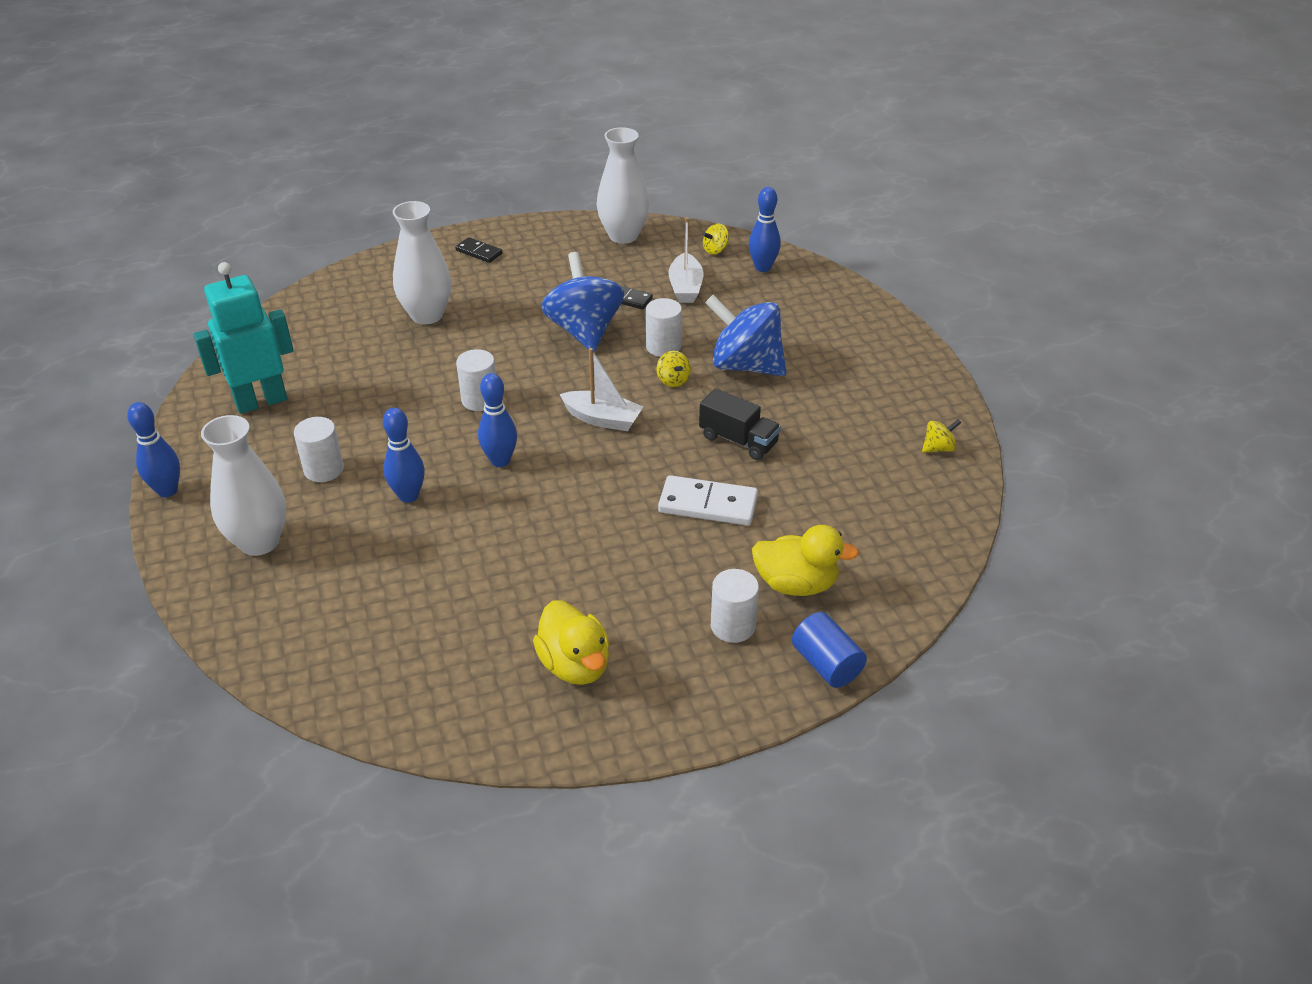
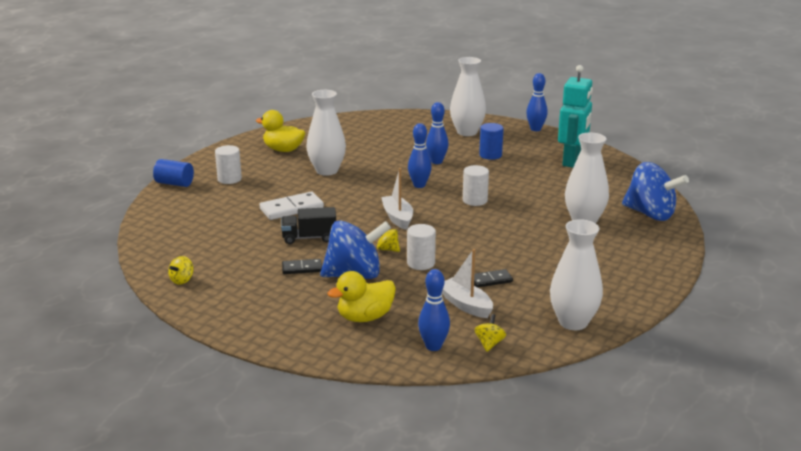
camera: 140 degrees right, 15 degrees down
(324, 469) = (490, 155): white cylinder -> blue cylinder
(479, 252) = (637, 265): black domino -> black domino (302, 268)
(574, 563) = (327, 171): none -> white vase
(584, 331) = (482, 251): blue spinning top -> blue spinning top (650, 214)
(602, 419) = (397, 218): white boat -> white boat turned 90 degrees clockwise
(796, 584) = (213, 200): yellow duck -> yellow duck (365, 317)

